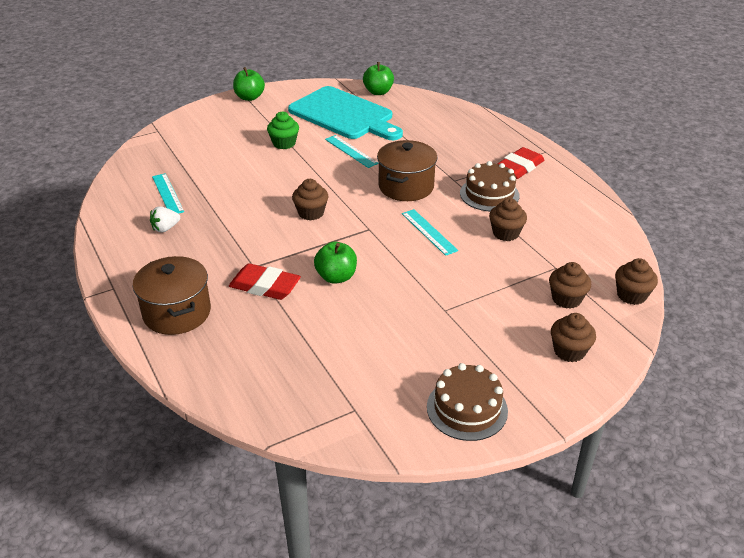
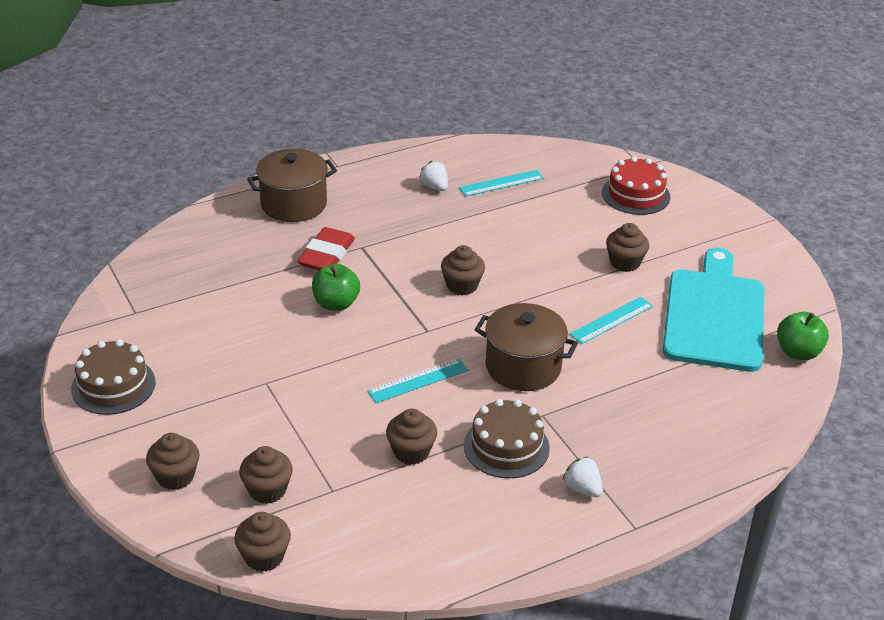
camera: 90 degrees right, 0 degrees up
(197, 135) = (636, 194): none -> red cake
(249, 97) = (748, 230): green apple -> none
(284, 143) = (625, 262): green cupcake -> brown cupcake
(344, 115) = (714, 315): turquoise cutting board -> turquoise cutting board turned 150 degrees clockwise
(519, 167) = (582, 488): red eraser -> white strawberry

